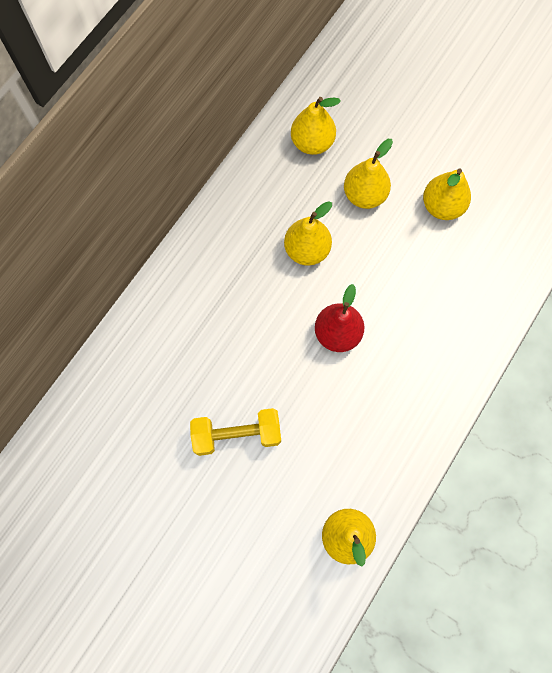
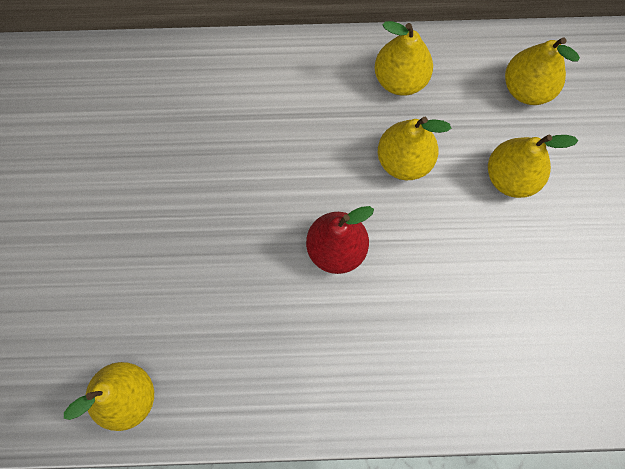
camera: 55 degrees right, 0 degrees up
(237, 434) = (163, 221): yellow dumbbell -> none
(442, 206) = (564, 265): yellow pear -> yellow pear (400, 79)

